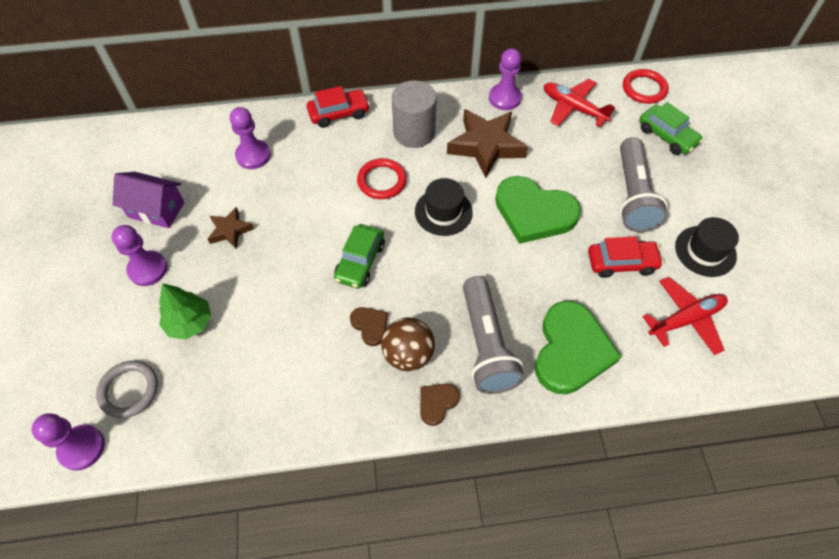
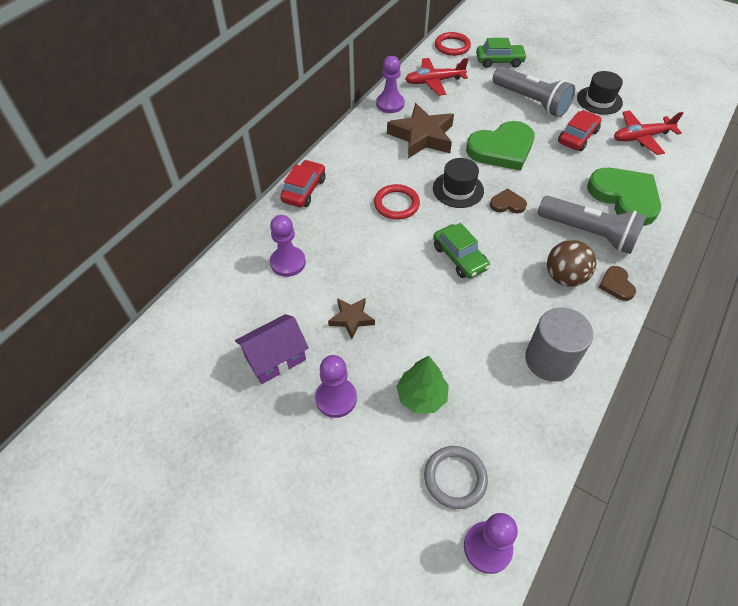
camera: 50 degrees left, 5 degrees down
(370, 326) = (522, 284): brown heart -> brown heart (507, 204)
(414, 132) = (369, 162): grey cylinder -> grey cylinder (549, 360)
(686, 319) = (641, 137): red plane -> red plane turned 120 degrees counterclockwise

